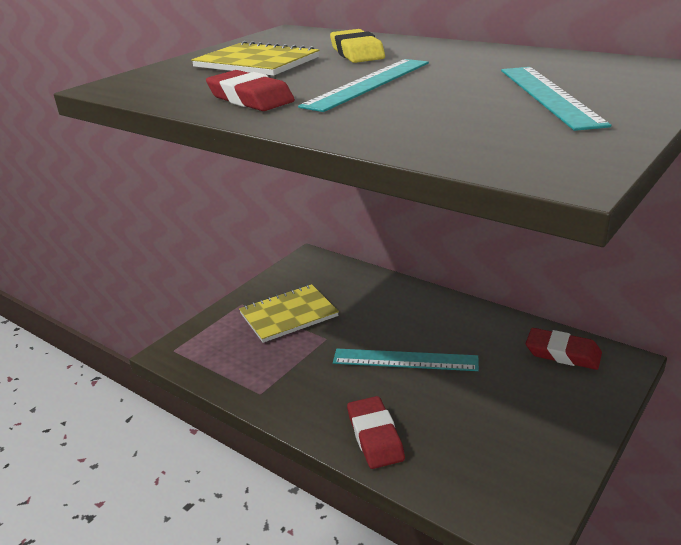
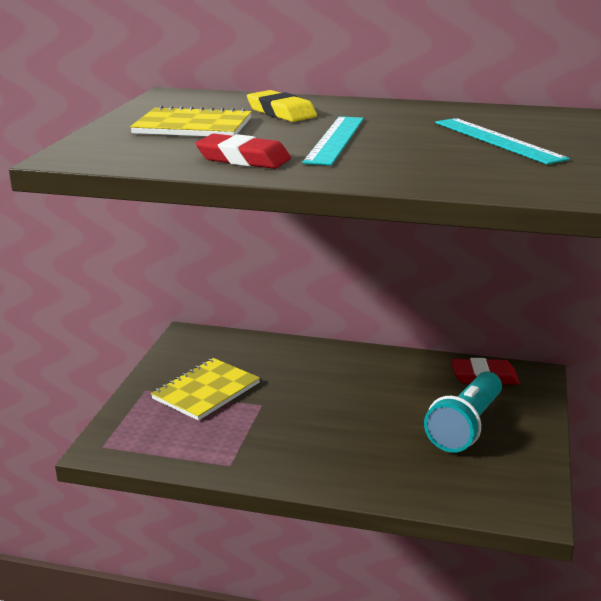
camera: 25 degrees left, 5 degrees down
(375, 436) = (367, 475): red eraser -> none
(405, 360) = (351, 408): turquoise ruler -> none
(508, 406) = (465, 426): none -> turquoise flashlight

